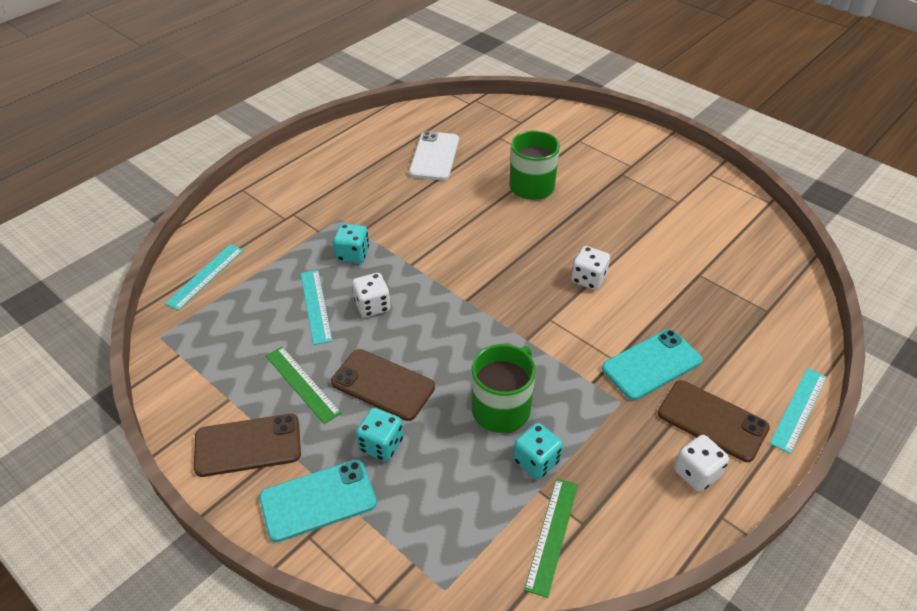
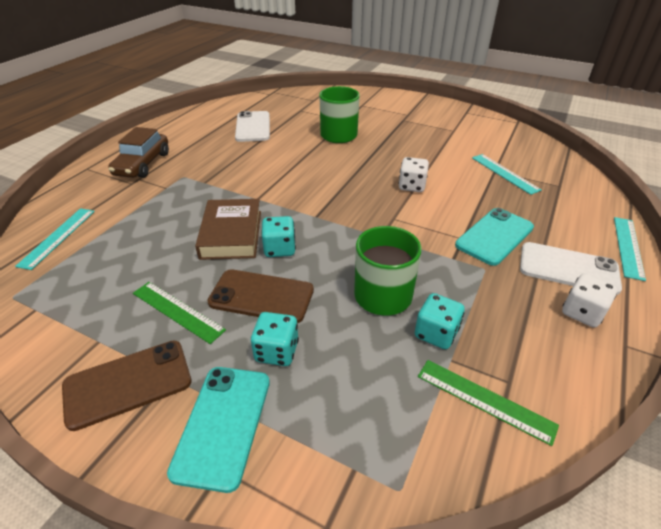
camera: 15 degrees left, 5 degrees down
(300, 193) = (142, 164): none -> brown car
(316, 306) = (176, 243): turquoise ruler -> turquoise ruler (505, 173)
(318, 500) = (223, 424): turquoise phone -> turquoise phone turned 45 degrees counterclockwise
(352, 254) = (201, 199): turquoise dice -> turquoise dice (279, 249)
(372, 306) = (231, 234): white dice -> brown book
(552, 535) = (484, 400): green ruler -> green ruler turned 60 degrees counterclockwise
(712, 421) = (568, 268): brown phone -> white phone

